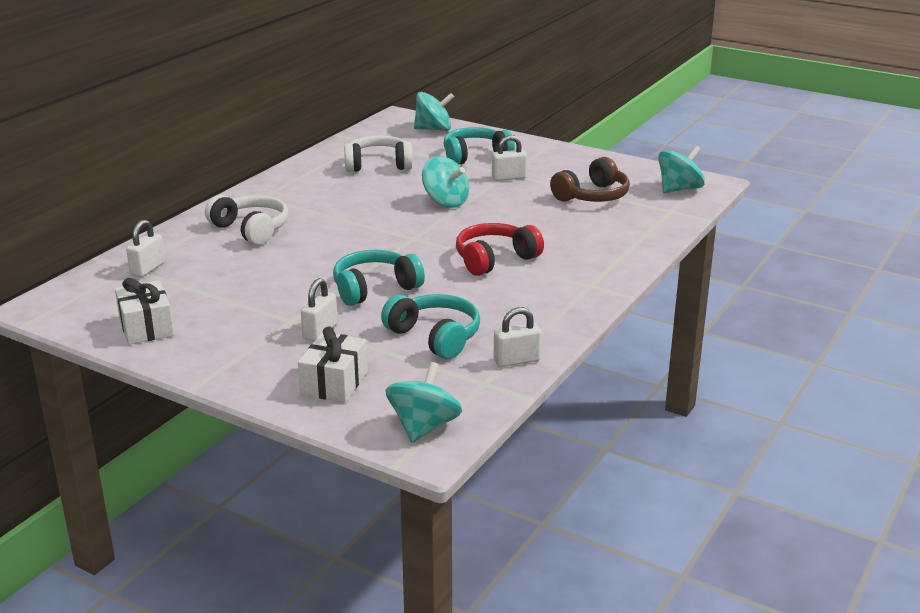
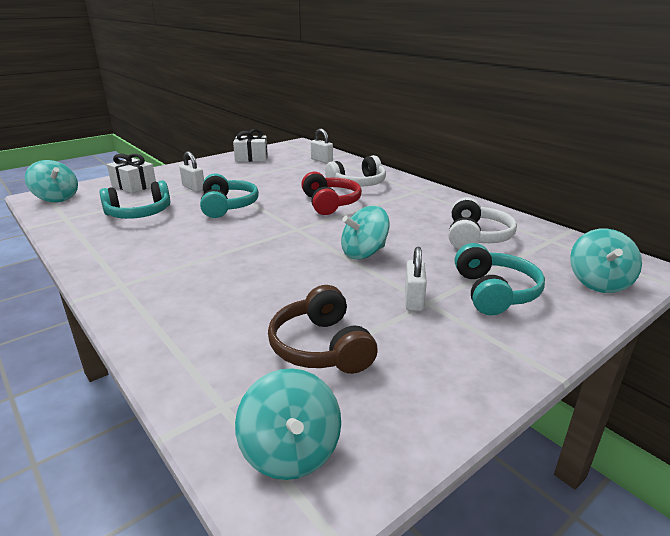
camera: 110 degrees right, 0 degrees up
(495, 259) = (221, 253): red headphones -> red headphones (330, 203)
(516, 360) = (70, 231): white padlock -> none

